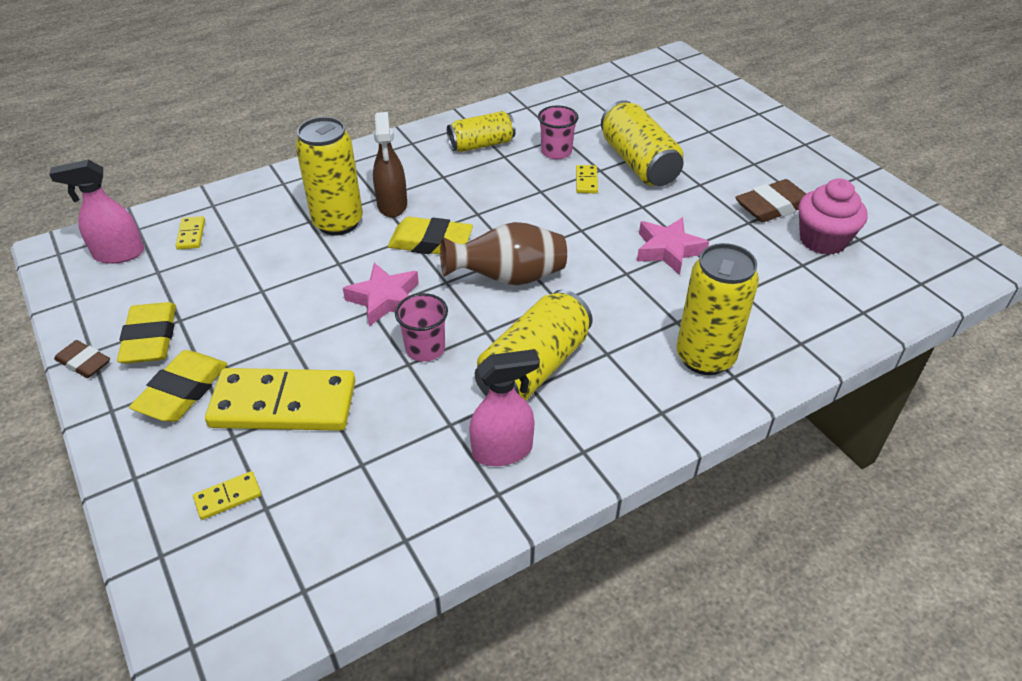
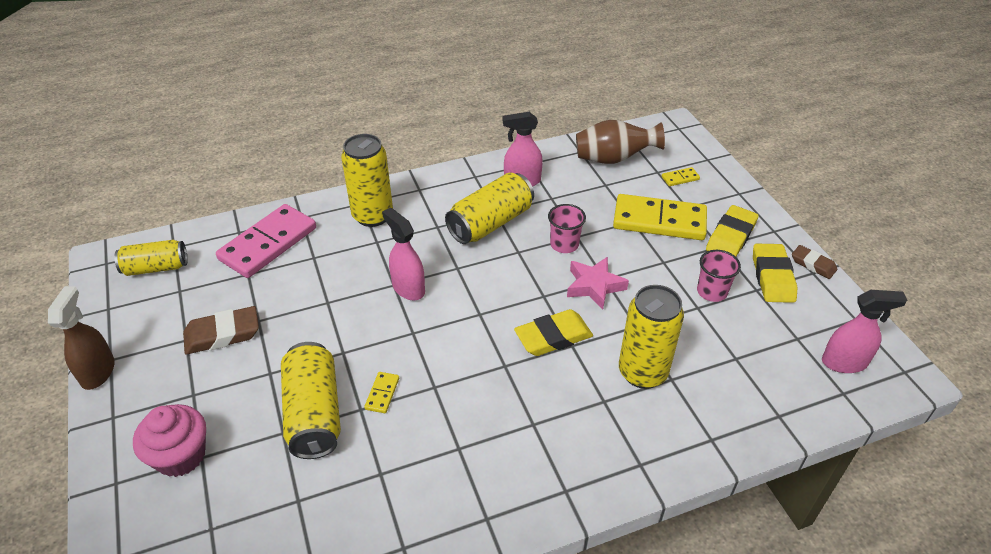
camera: 170 degrees left, 0 degrees up
(191, 235) = (785, 377): yellow domino -> none
(392, 205) = (589, 388): brown spray bottle -> brown spray bottle (98, 372)
(431, 242) = (553, 337): yellow eraser -> yellow eraser turned 45 degrees counterclockwise
(481, 144) = (481, 473): yellow can -> yellow can (156, 268)
(508, 278) = (492, 292): brown vase -> brown vase (613, 159)
(556, 152) = (397, 445): pink cup -> pink cup (712, 292)
(607, 271) = (408, 288): none -> pink spray bottle
(668, 250) = (347, 301): pink star -> none
(811, 301) = (268, 244): none -> pink domino
(822, 240) = (211, 293): pink cupcake -> pink cupcake (181, 456)

